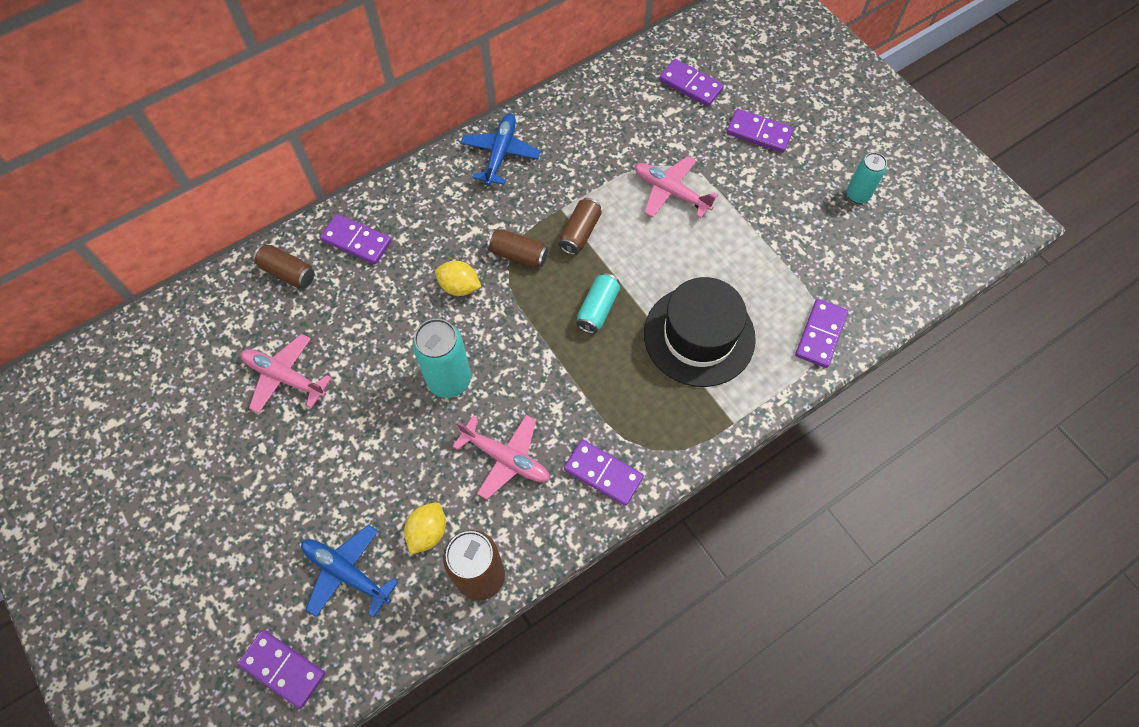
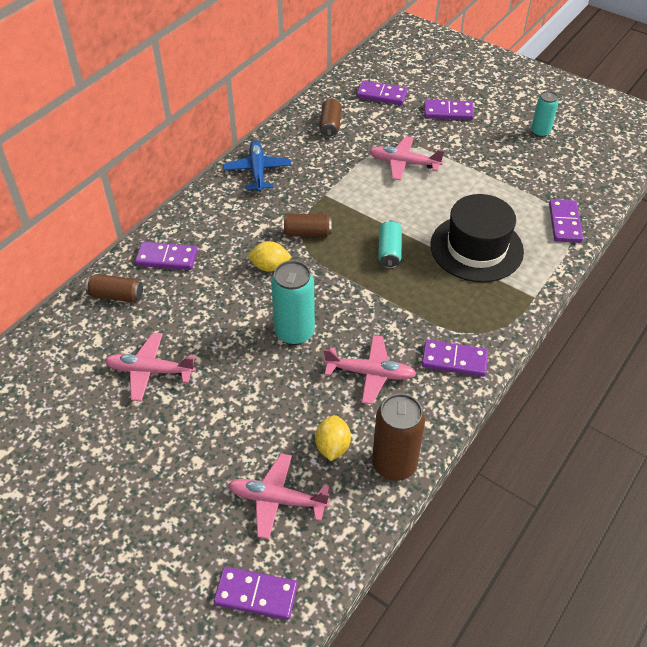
camera: 20 degrees left, 15 degrees down
(347, 572) = (277, 499): blue plane -> pink plane
(580, 232) = (348, 206): brown can -> brown can (330, 125)

